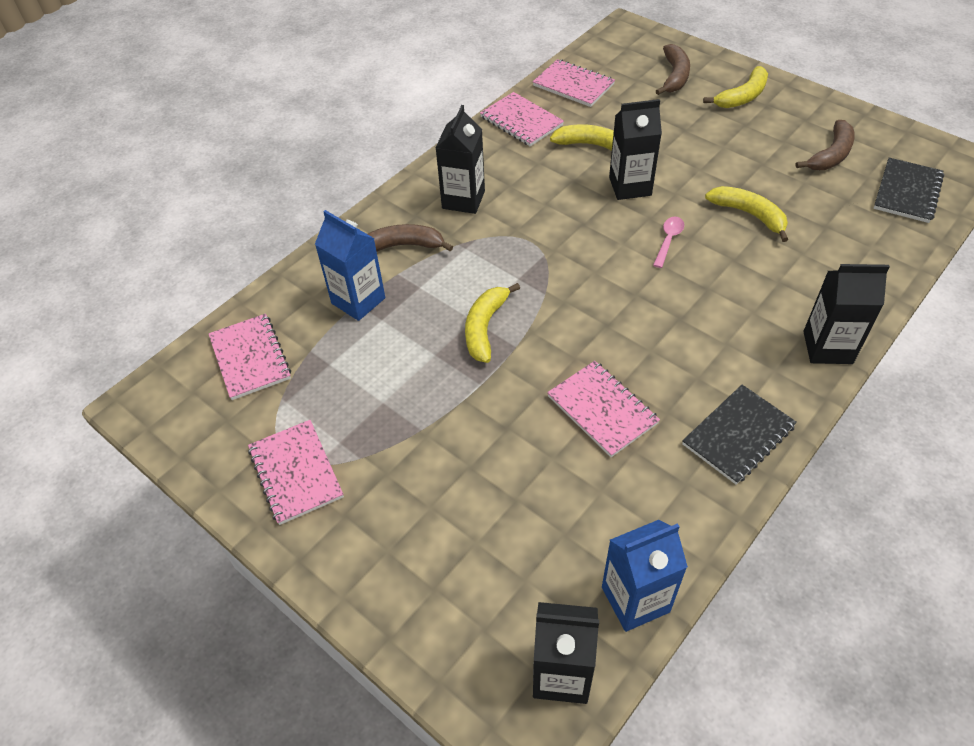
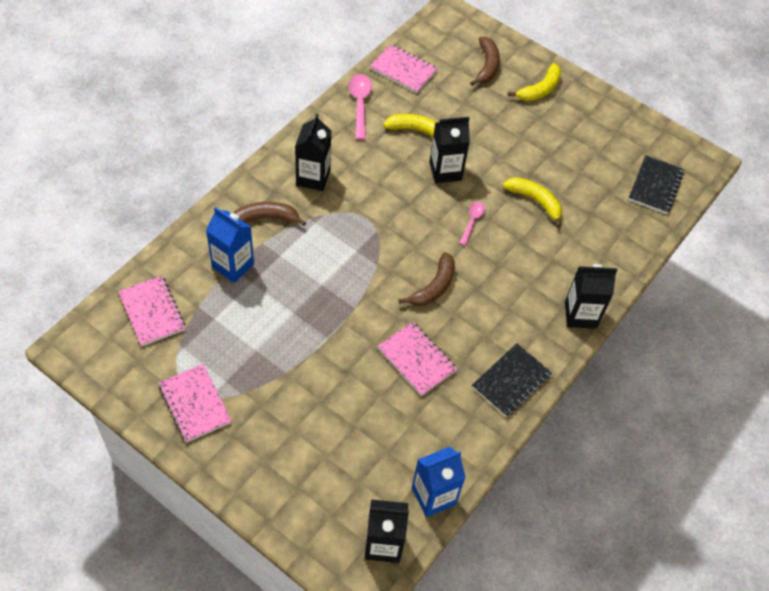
camera: 10 degrees left, 5 degrees up
(485, 328) = (331, 291): yellow banana -> none
(521, 121) = (360, 104): pink notebook -> pink spoon
(831, 155) = (603, 149): brown banana -> brown banana (434, 287)

